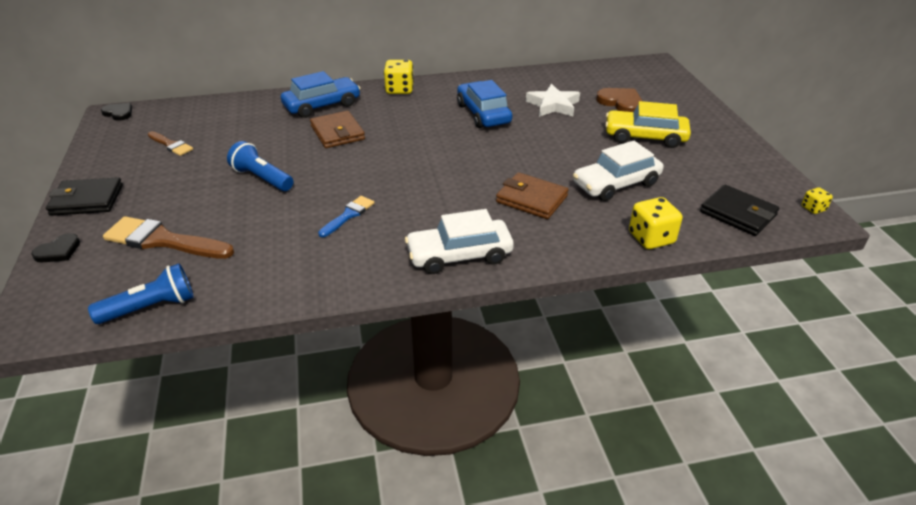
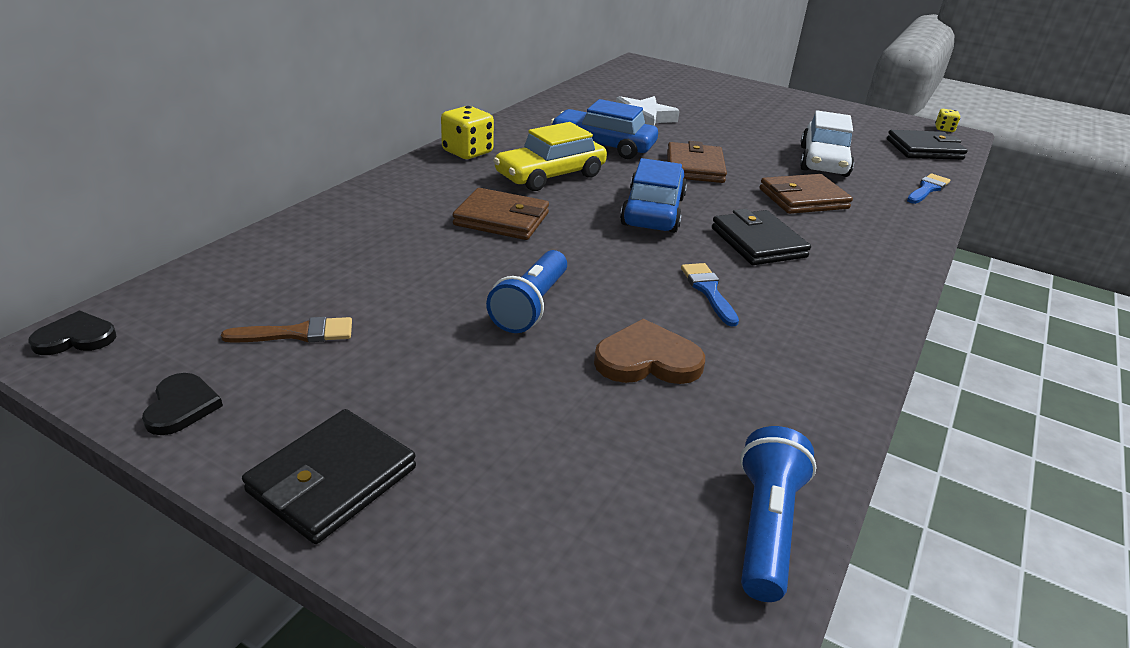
camera: 50 degrees left, 5 degrees down
(58, 251) = (464, 576): black heart -> black heart (181, 406)
(163, 240) = (584, 447): brown brush -> none
(262, 178) = (531, 306): blue flashlight -> blue flashlight turned 60 degrees counterclockwise
(322, 105) = (413, 199): blue car -> blue car (653, 211)
(435, 207) = (758, 242): none -> black wallet
(459, 255) = (866, 270): white car -> none
(508, 149) = (694, 167): none -> brown wallet
(621, 102) = (685, 99): brown heart -> brown heart (647, 359)
(645, 137) = (760, 119): yellow car -> yellow car (550, 175)
(651, 238) = (927, 189): yellow dice -> blue brush

